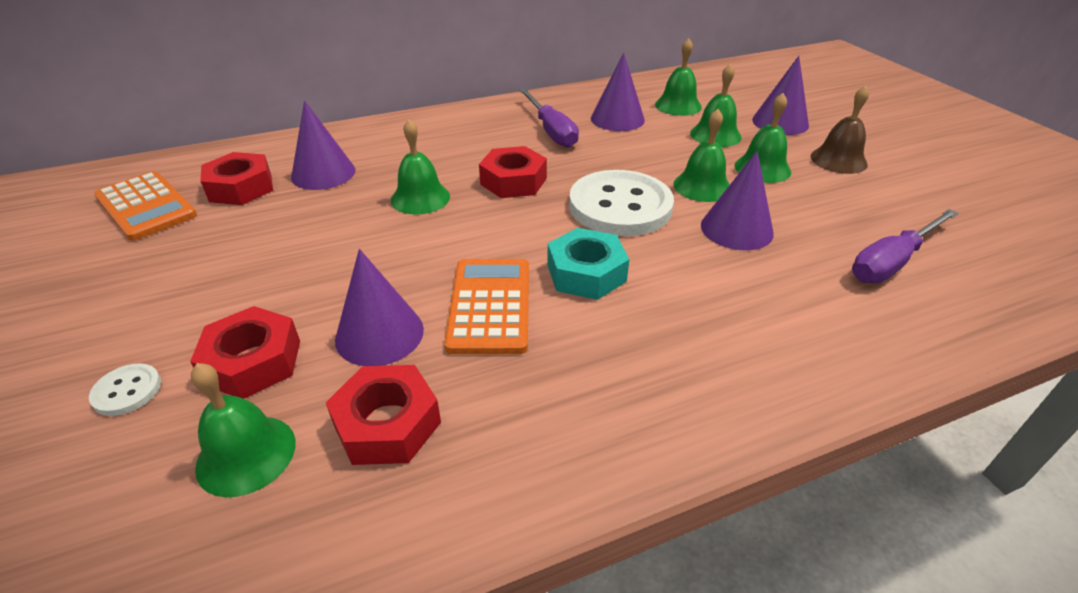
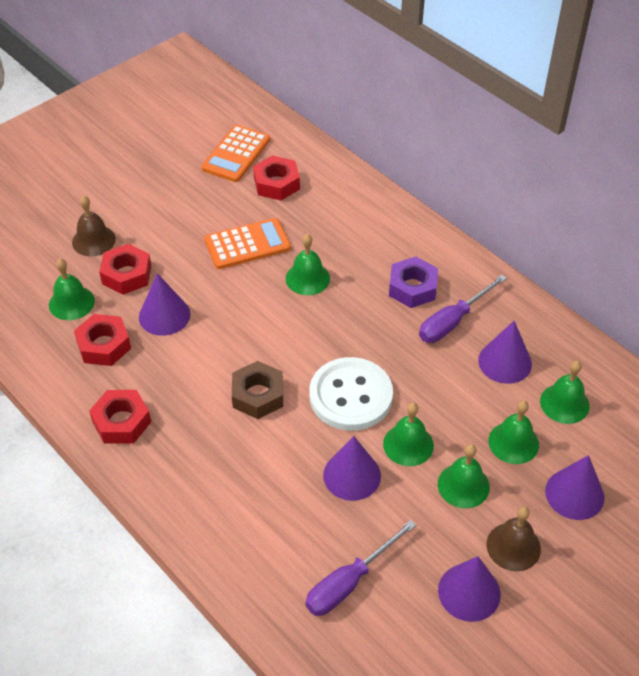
camera: 70 degrees right, 10 degrees up
(127, 391) = (93, 240): white button -> brown bell
(323, 173) = (314, 214): purple cone -> purple cone (469, 592)
(490, 141) = (412, 288): none -> purple nut
(490, 306) = (206, 356): orange calculator -> orange calculator (247, 244)
(513, 181) = (356, 322): red nut -> red nut (121, 422)
(586, 273) = (258, 395): turquoise nut -> brown nut
(892, 262) = (349, 582): purple screwdriver -> purple screwdriver turned 75 degrees counterclockwise

